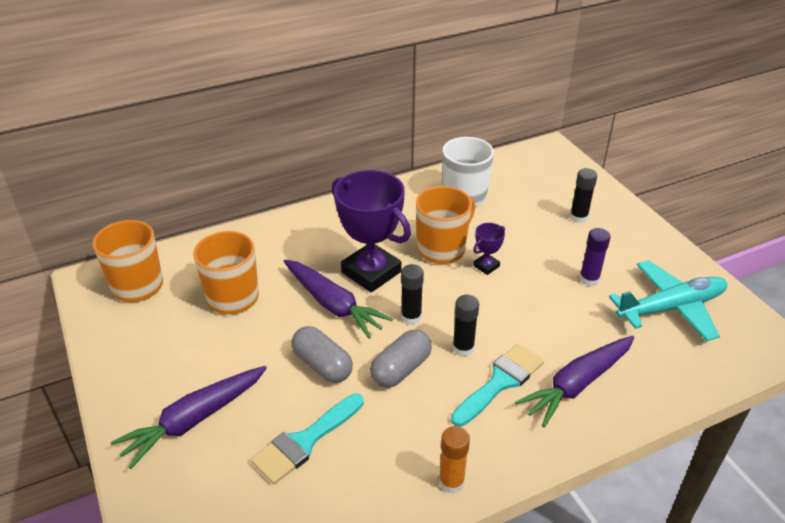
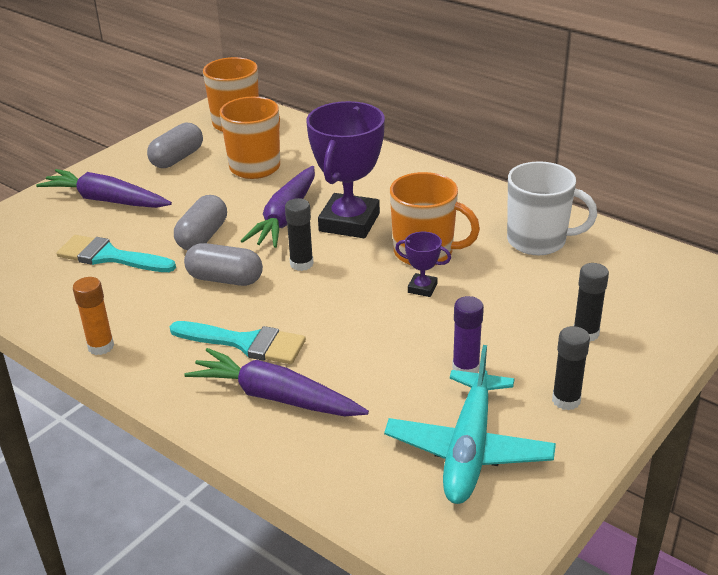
camera: 65 degrees right, 5 degrees down
(163, 345) = (177, 158): none -> grey capsule
(463, 348) = (279, 307): black glue stick -> black glue stick (566, 400)
(670, 307) = (469, 449): turquoise plane -> turquoise plane turned 60 degrees clockwise

